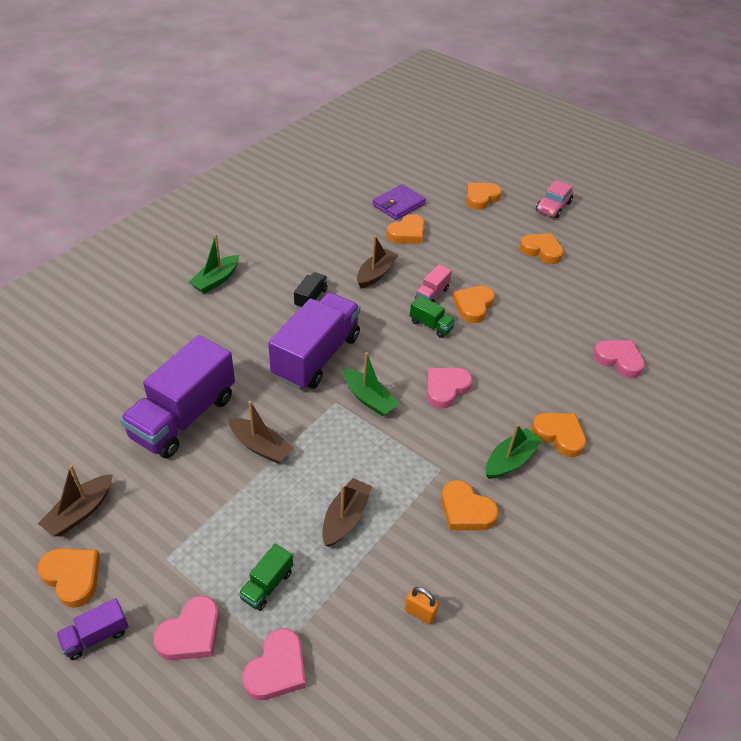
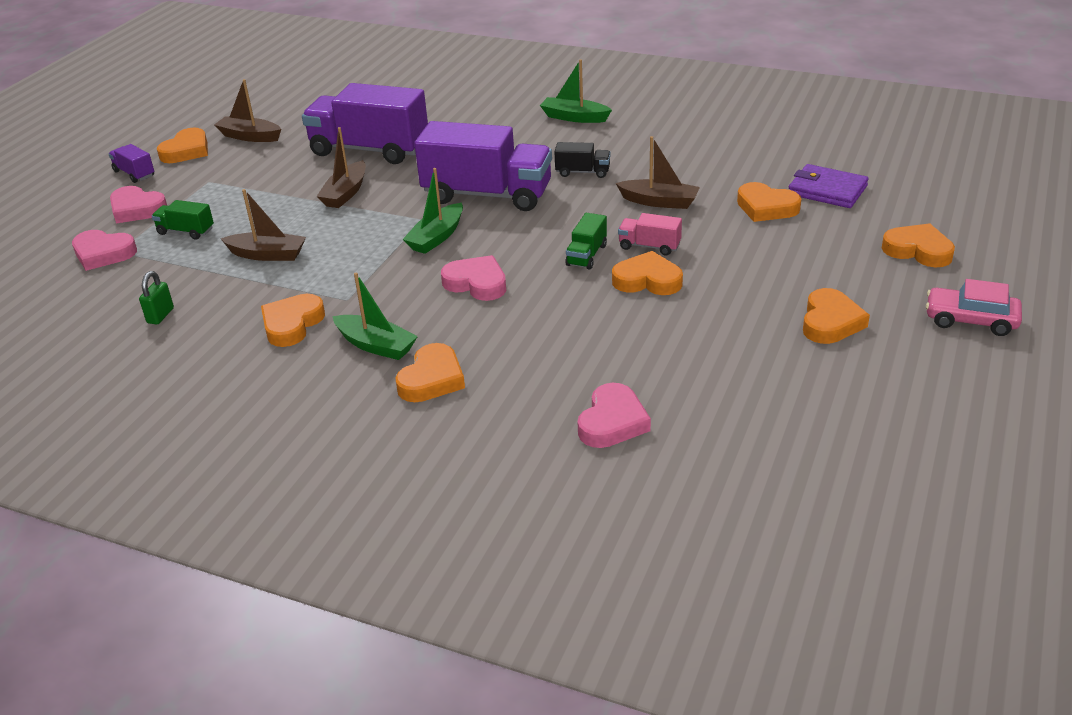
camera: 80 degrees right, 10 degrees down
(420, 613) = (160, 316): orange padlock -> green padlock

